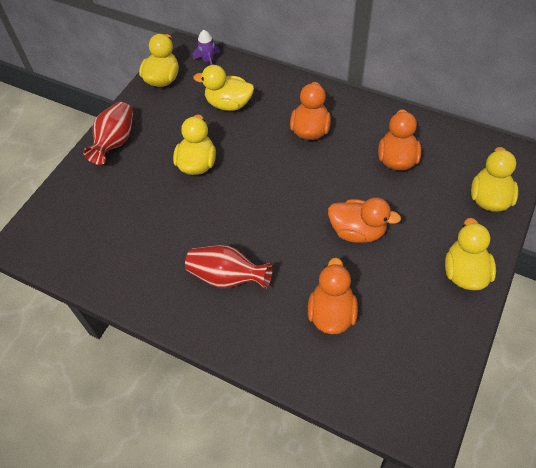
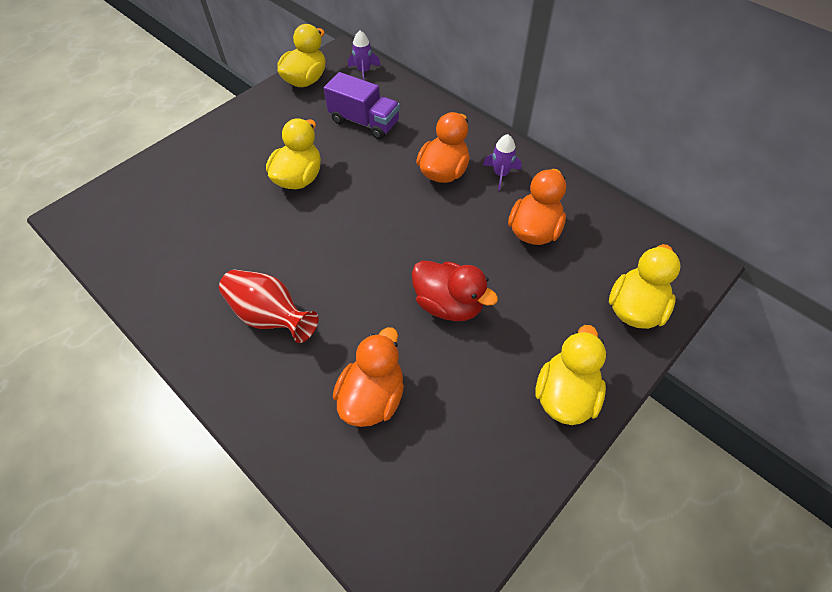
camera: 15 degrees right, 0 degrees up
(115, 142) = (223, 134): red vase -> none
(228, 104) = (364, 122): yellow duck -> purple truck
(354, 121) = (500, 174): none -> purple rocket
(357, 231) = (449, 304): orange duck -> red duck

